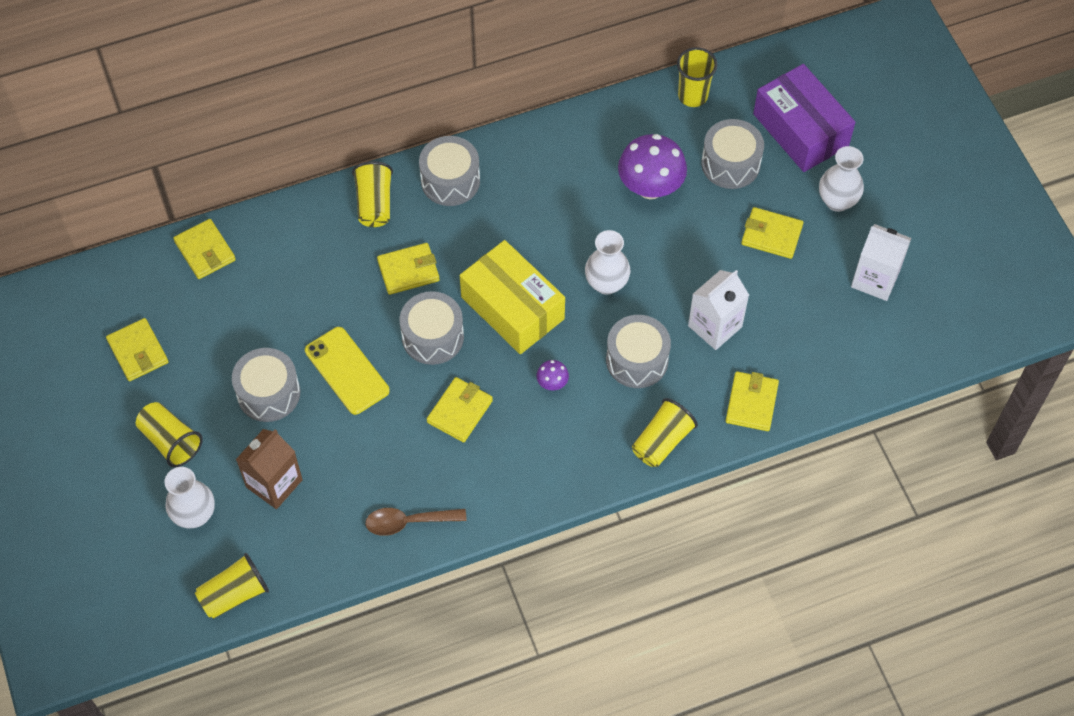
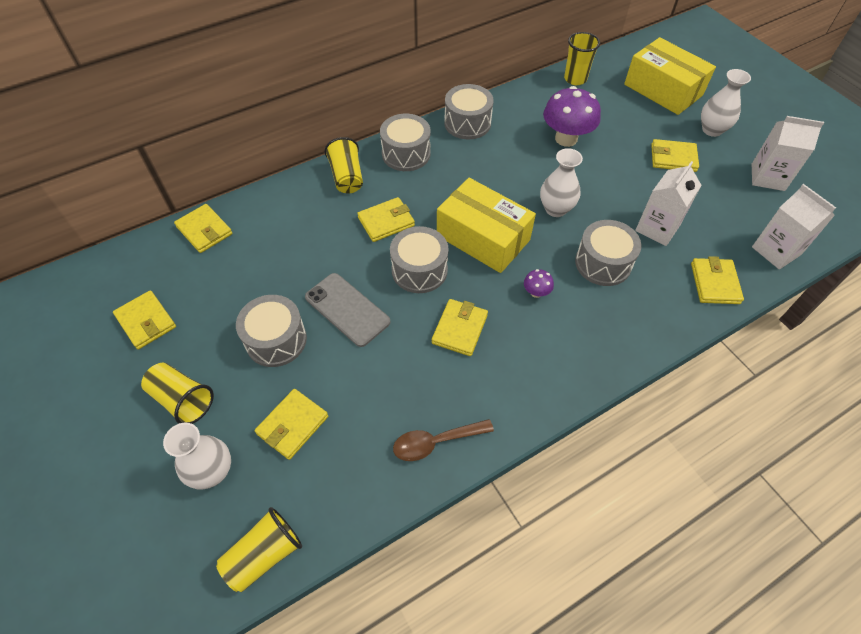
camera: 10 degrees left, 5 degrees down
(274, 483) = (292, 425): brown carton -> yellow wallet
(347, 371) = (347, 309): yellow phone -> grey phone
(662, 441) = (651, 327): yellow cup -> none
(730, 164) = (621, 116): grey drum -> grey drum (467, 123)
(800, 130) = (663, 90): purple box -> yellow box
(839, 375) = (776, 251): none -> white carton

